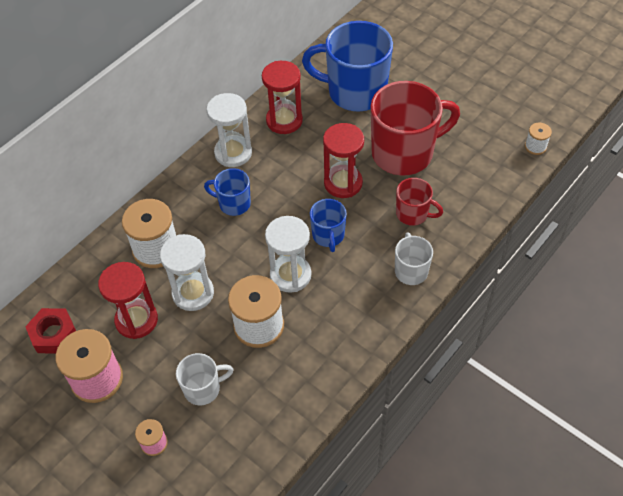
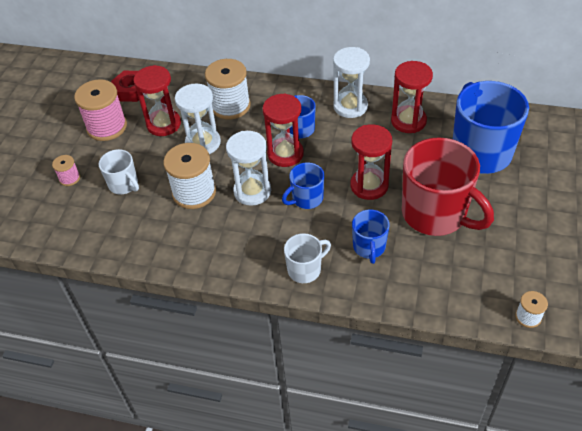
camera: 65 degrees right, 5 degrees down
(259, 229) = (285, 154): none -> red hourglass
(413, 214) = (369, 247): red mug -> blue mug

